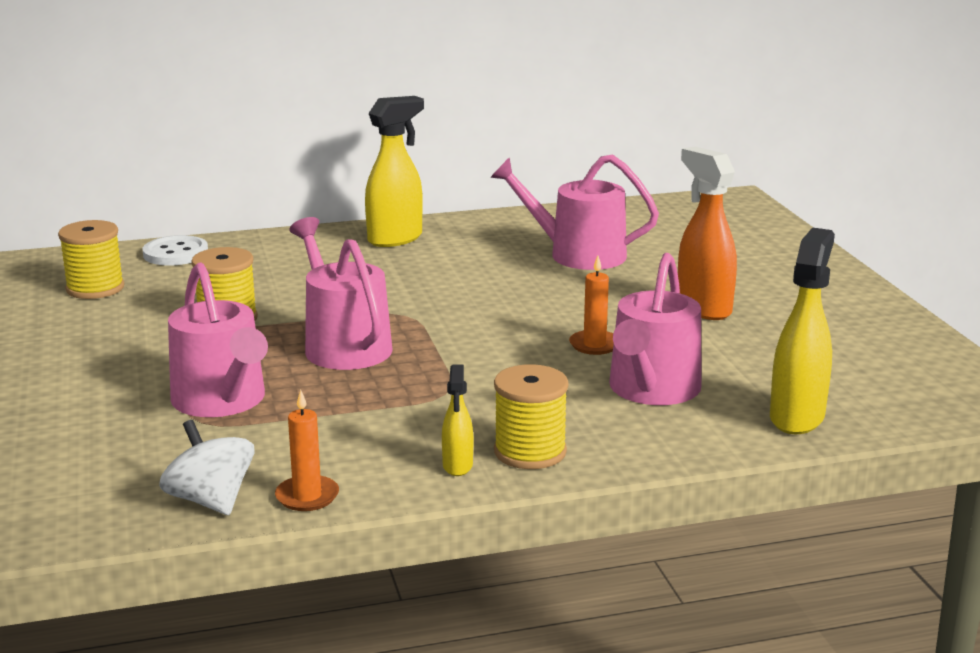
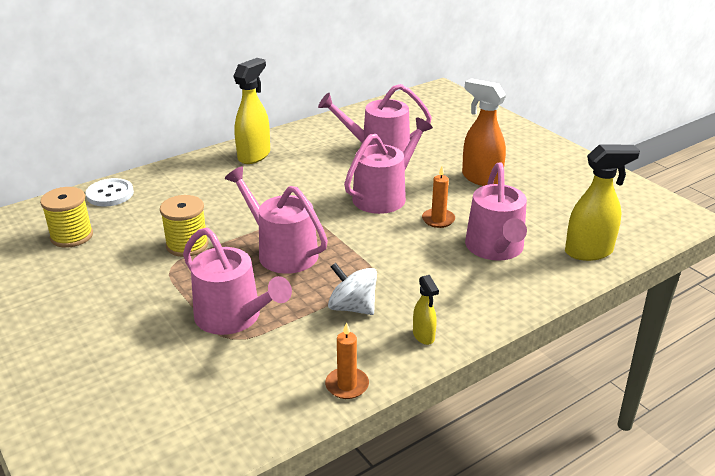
camera: 20 degrees left, 10 degrees up
(210, 501) = (285, 405): white spinning top -> white spinning top (352, 307)
(530, 452) = (459, 314): yellow spool -> none
(539, 307) = (384, 196): none -> pink watering can
(797, 417) = (589, 252): yellow spray bottle -> yellow spray bottle turned 75 degrees clockwise

